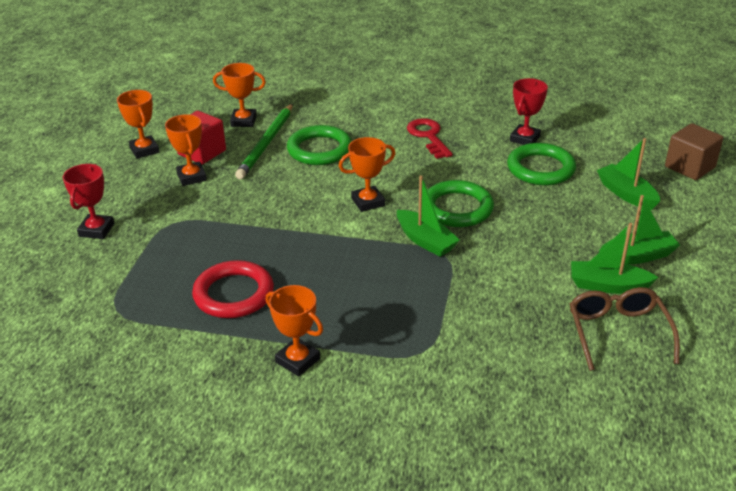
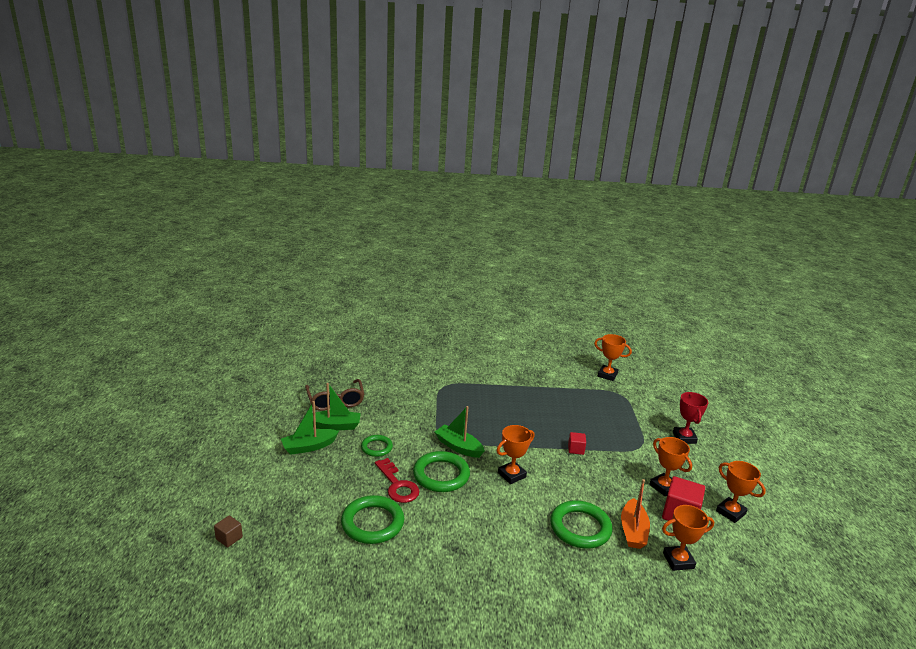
camera: 165 degrees right, 10 degrees down
(233, 294) = (562, 406): red ring -> none
(264, 226) = (576, 449): none -> red cube
(266, 143) = (633, 531): green pencil -> orange boat
(298, 360) = (506, 378): orange trophy -> orange trophy (607, 375)
(428, 136) = (485, 556): red key -> red key (397, 485)
(525, 139) = (386, 563): red trophy -> none
(541, 248) = (376, 447): none -> green ring
(626, 194) = (300, 501): green boat -> none
(689, 167) = (229, 538): brown cube -> brown cube, size x0.54

